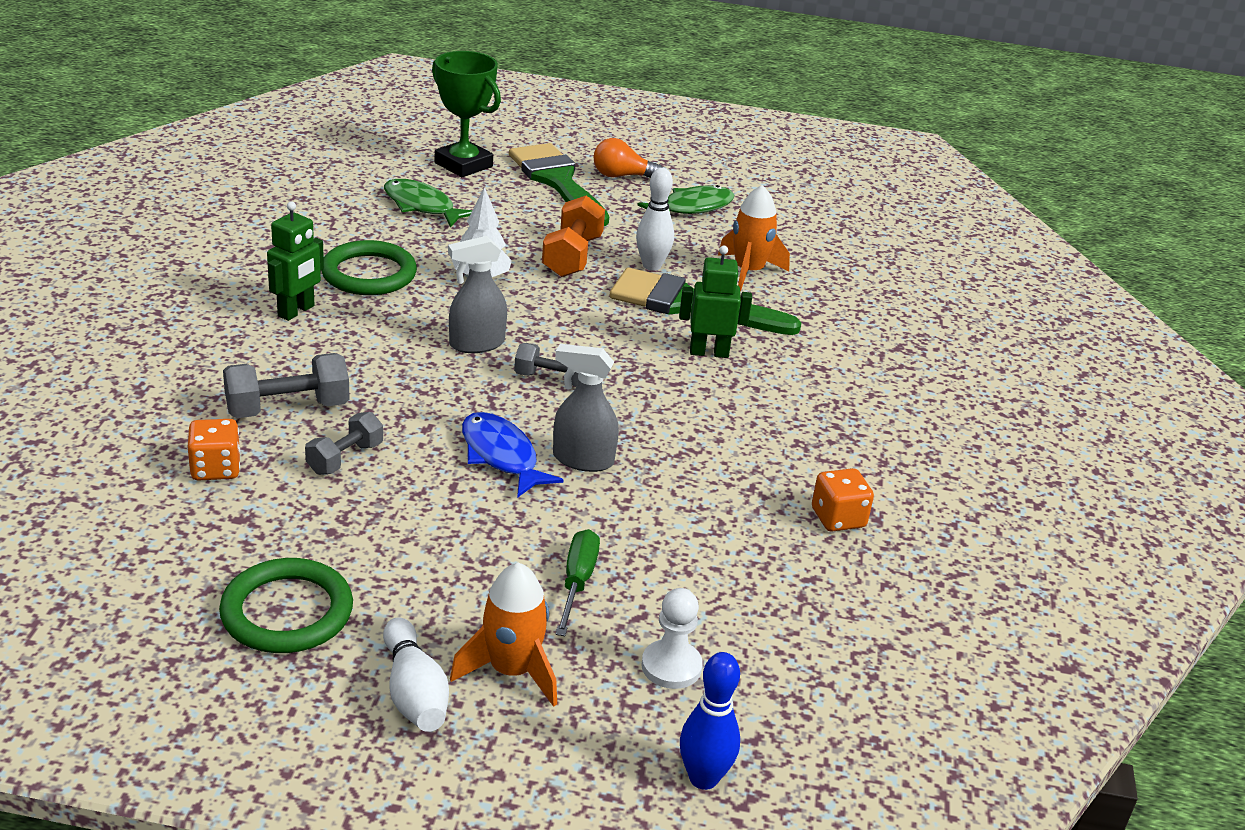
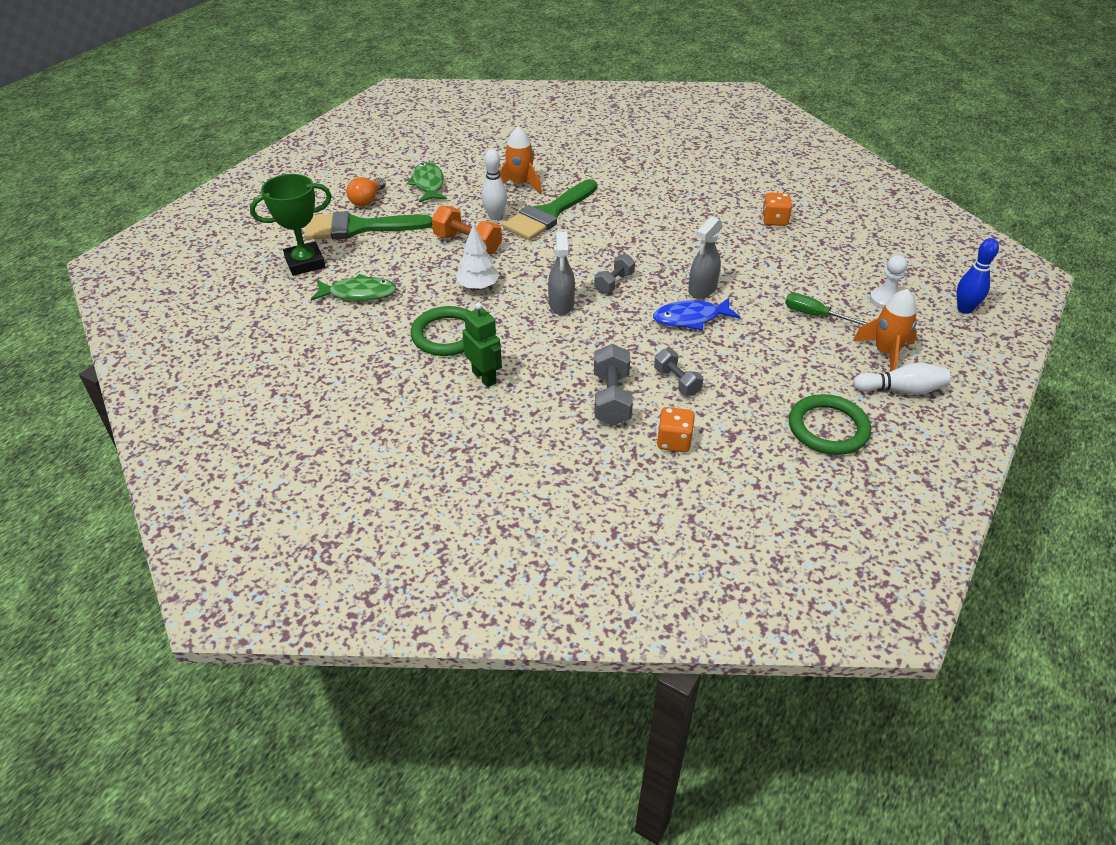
camera: 65 degrees left, 10 degrees up
(422, 206) = (359, 293): green fish -> green fish turned 150 degrees counterclockwise
(709, 352) = (605, 220): green robot -> none

